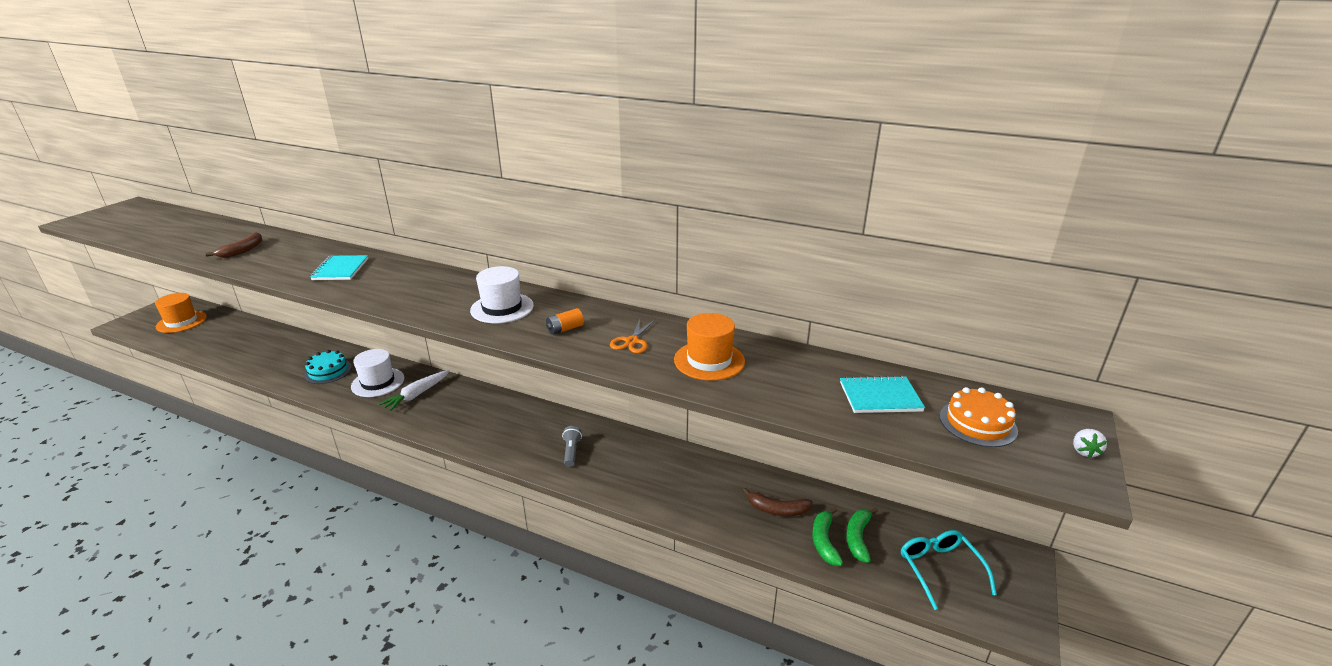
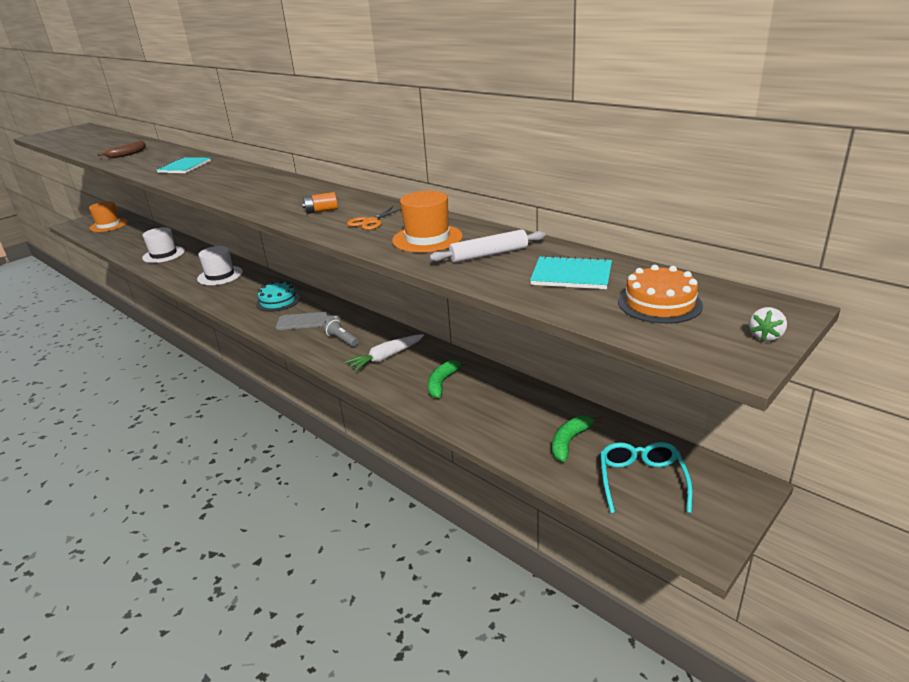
camera: 20 degrees right, 0 degrees up
(328, 371) = (188, 265): turquoise cake -> turquoise cake (278, 301)
(417, 395) = (244, 287): white carrot -> white carrot (386, 357)
(502, 308) = (283, 195): white hat -> white hat (163, 254)
(516, 433) = (305, 321): none -> grey cutting board
(571, 452) = (342, 340): grey flashlight -> grey flashlight turned 60 degrees counterclockwise
(777, 510) = (502, 407): brown banana -> none
(785, 377) = (489, 254): none -> white rolling pin
(824, 541) = (532, 439): green banana -> green banana (442, 383)

